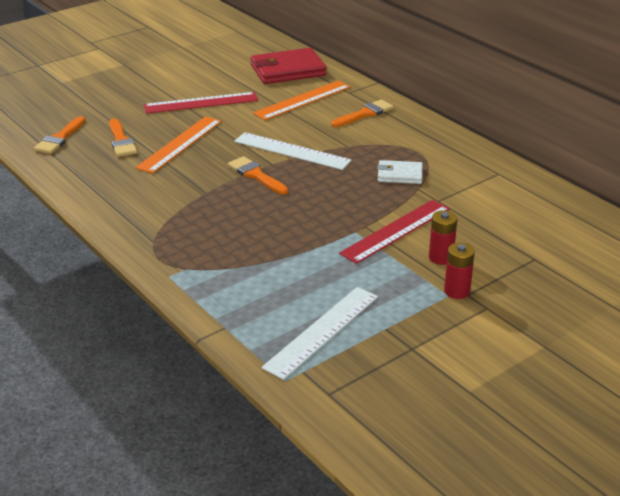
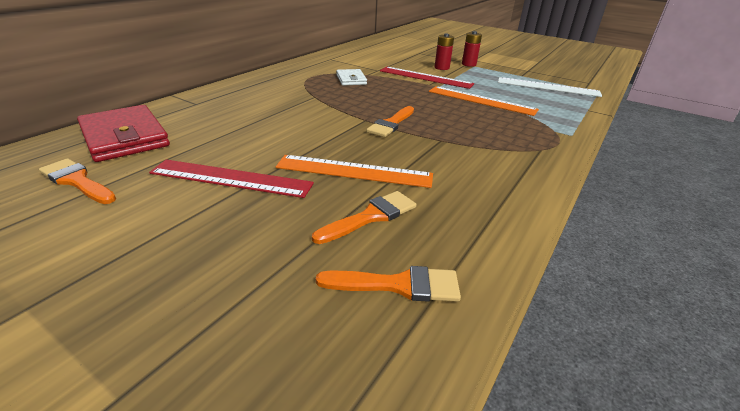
camera: 110 degrees left, 0 degrees up
(201, 103) = (231, 178): red ruler -> red ruler turned 45 degrees counterclockwise
(292, 151) = (336, 115): white ruler -> none
(302, 100) = (217, 121): orange ruler -> orange ruler (481, 100)
(365, 114) = (247, 95): orange brush -> orange brush (77, 181)

